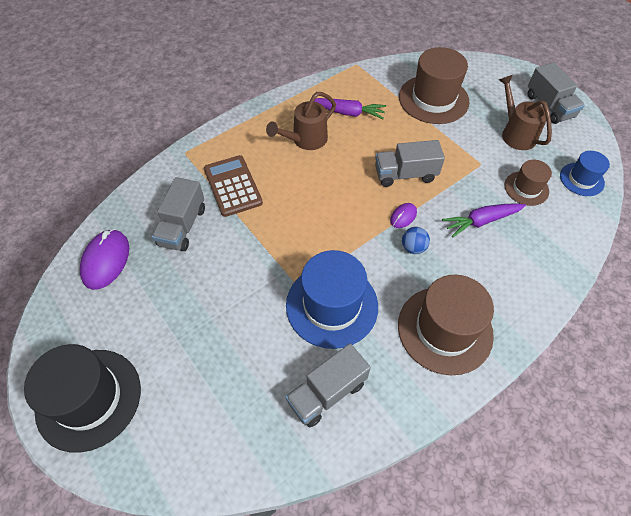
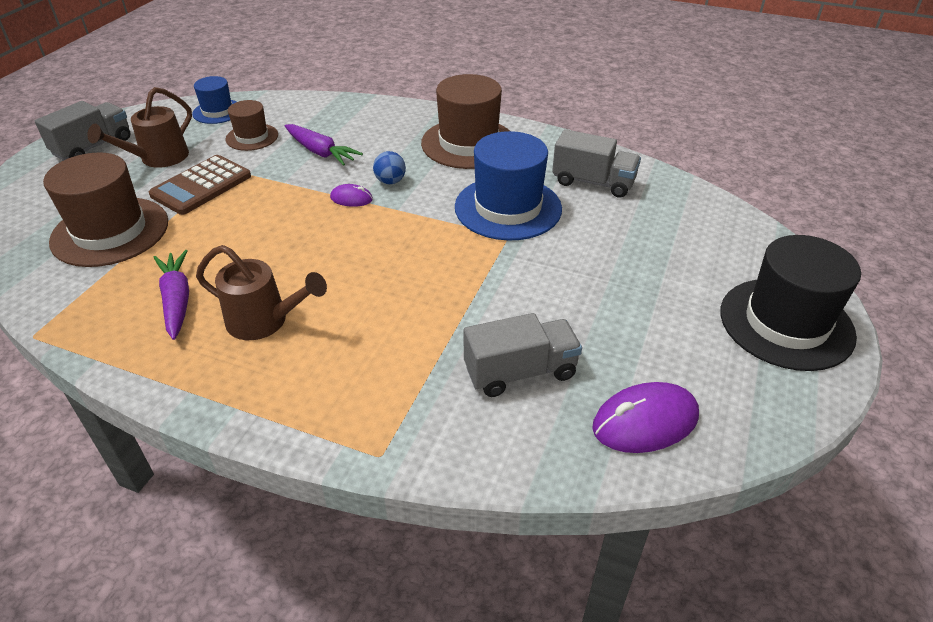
camera: 120 degrees left, 15 degrees down
(232, 186) = (409, 356): brown calculator -> brown calculator (201, 186)
(405, 174) = (281, 215): grey truck -> none

